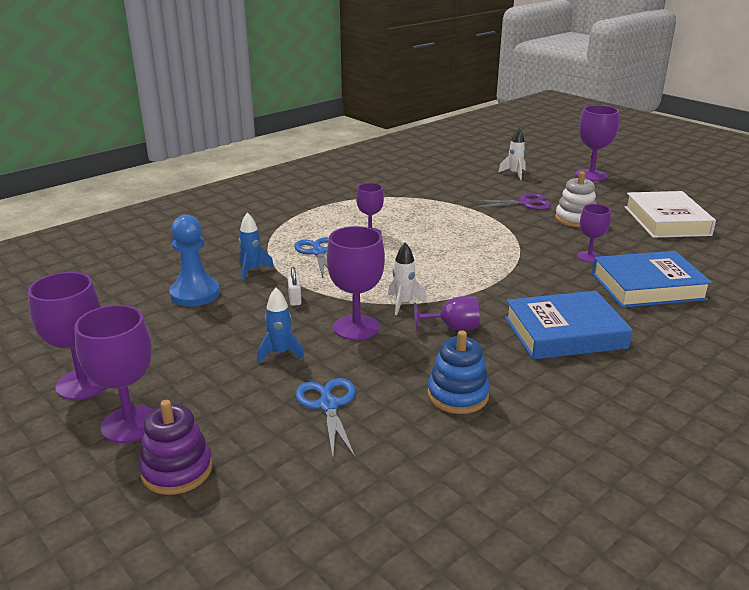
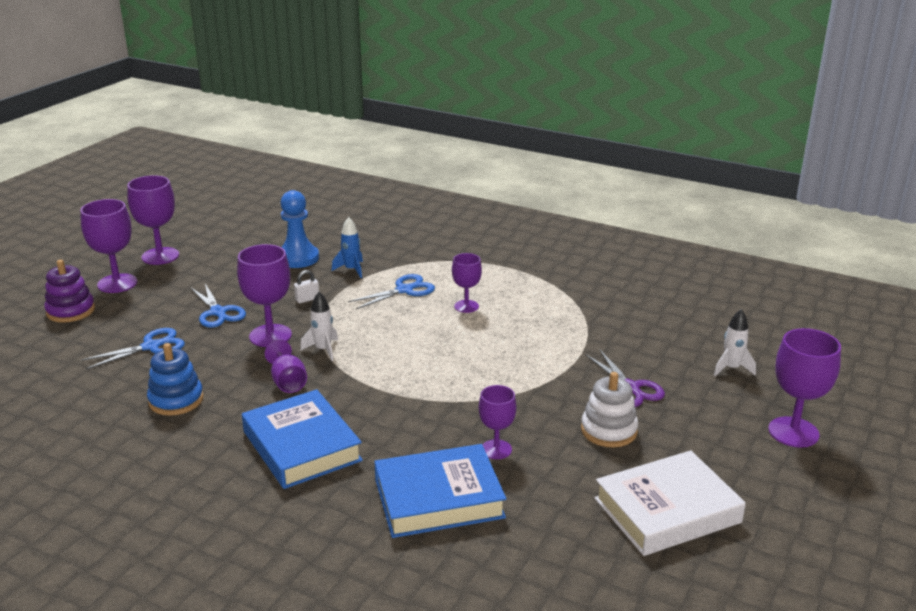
camera: 70 degrees right, 0 degrees up
(280, 353) = (218, 312): blue rocket -> blue scissors
(647, 286) = (438, 498): blue book -> blue book turned 75 degrees counterclockwise

